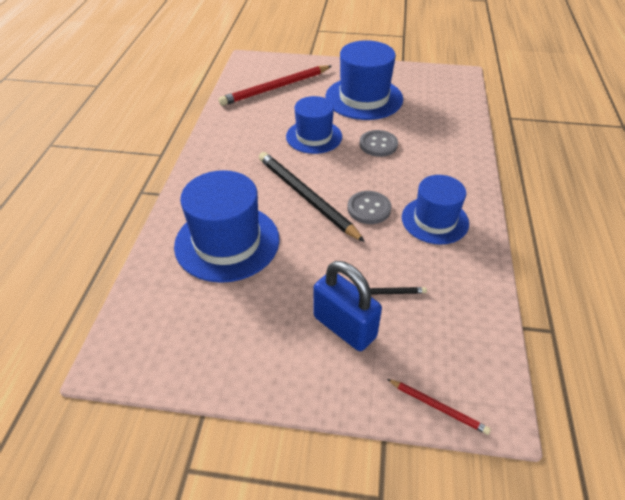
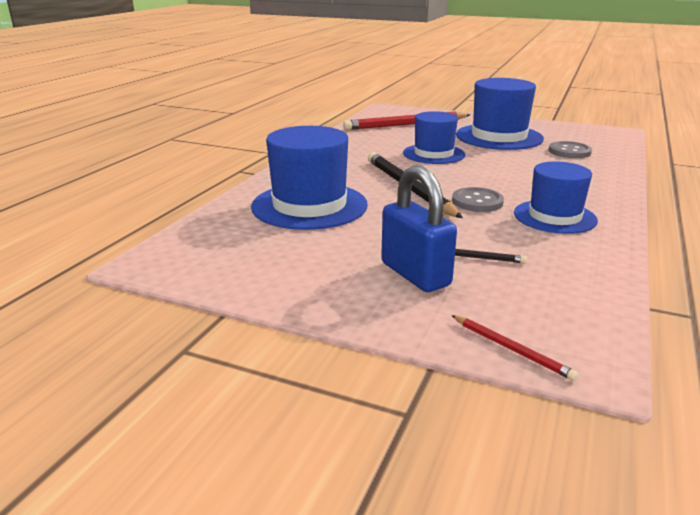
camera: 15 degrees right, 20 degrees down
(378, 144) = (504, 164): grey button -> grey button (569, 151)

